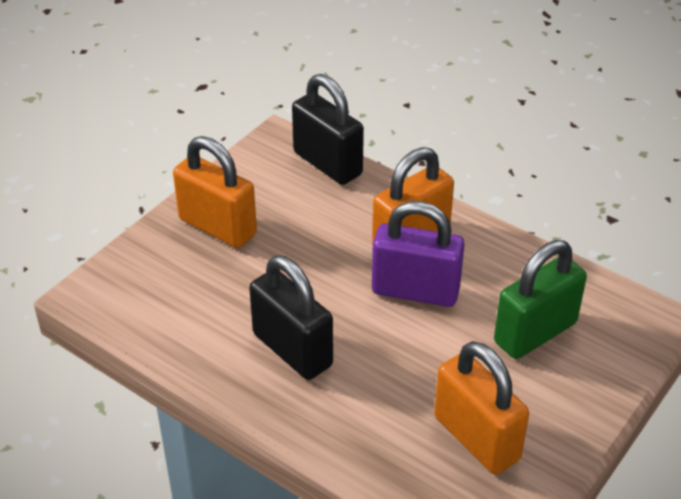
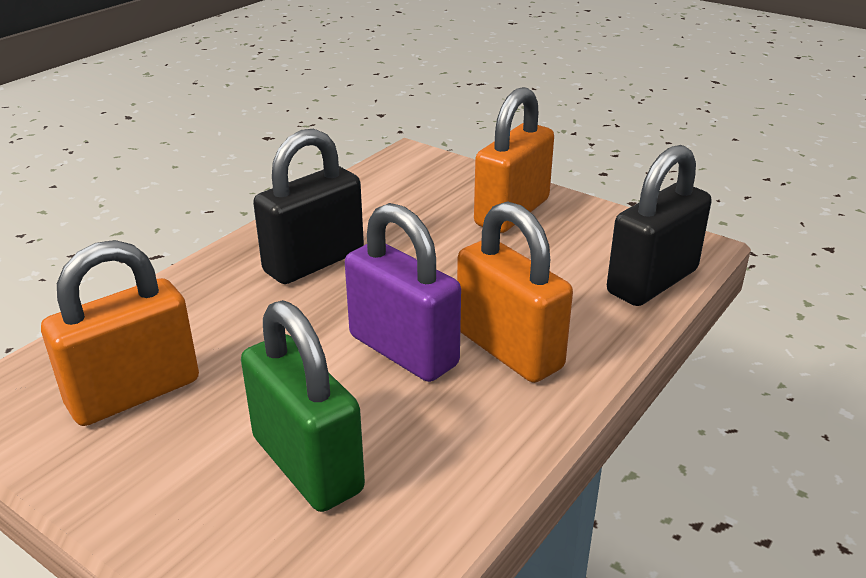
camera: 90 degrees right, 10 degrees down
(415, 291) = (403, 351): purple padlock -> purple padlock turned 60 degrees counterclockwise

